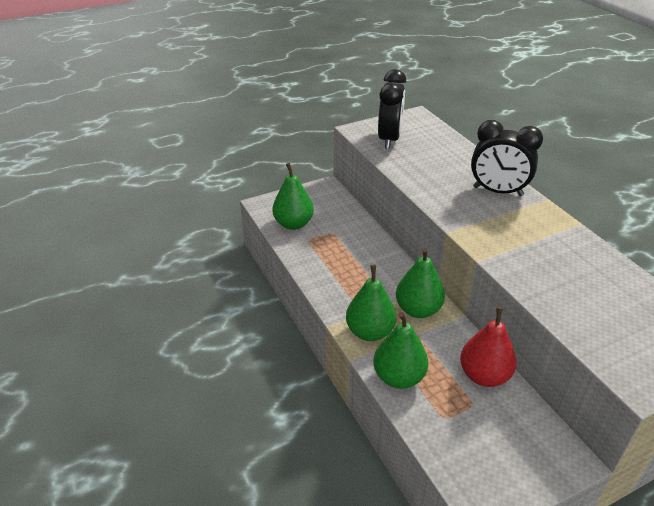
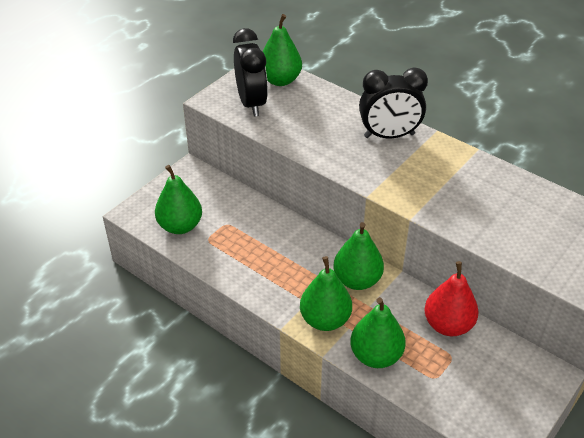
camera: 25 degrees left, 5 degrees up
(425, 129) = (280, 80): none -> green pear

